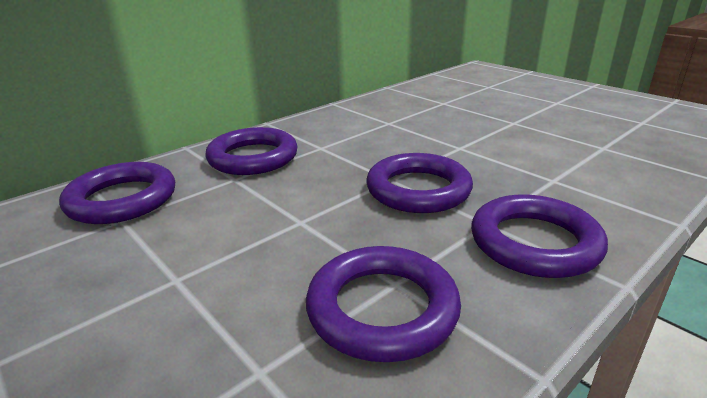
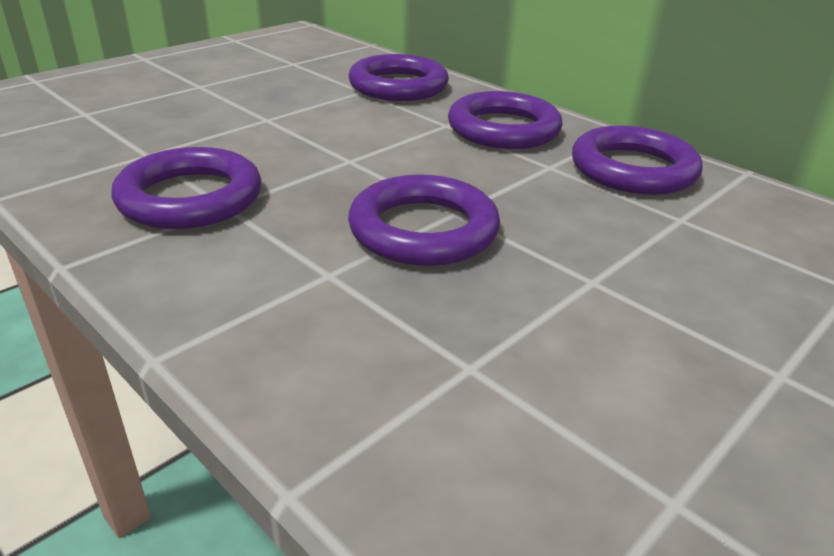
camera: 85 degrees right, 5 degrees up
(534, 242) = (271, 303): purple ring -> purple ring (633, 169)

